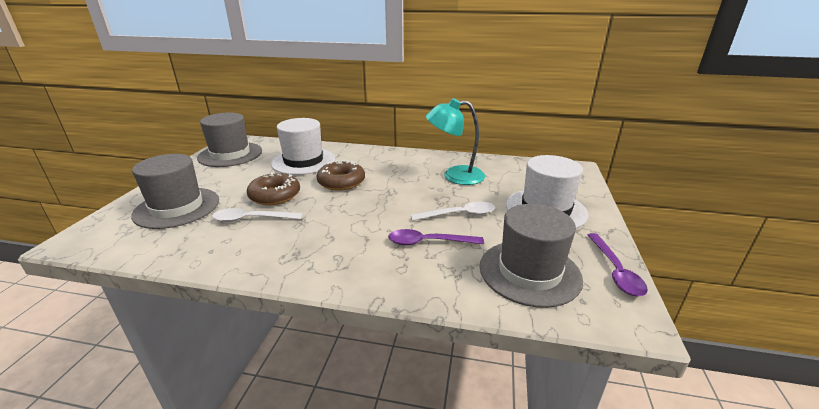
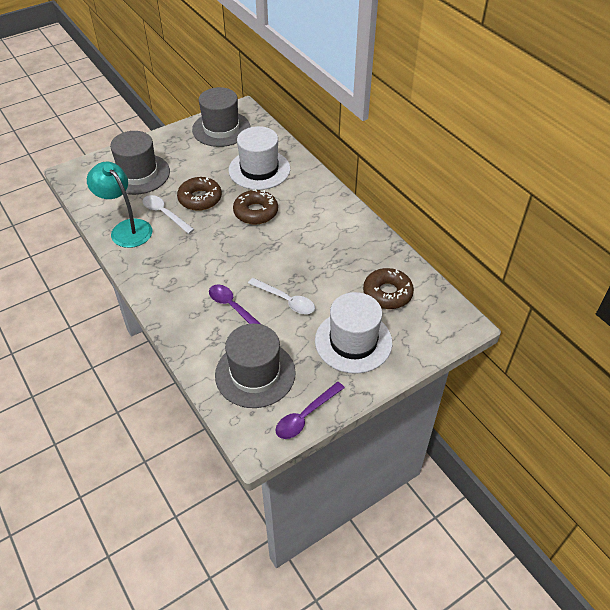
camera: 45 degrees right, 20 degrees up
(454, 176) = (344, 261): turquoise lamp -> turquoise lamp (126, 228)
(512, 176) = (387, 293): none -> brown donut

